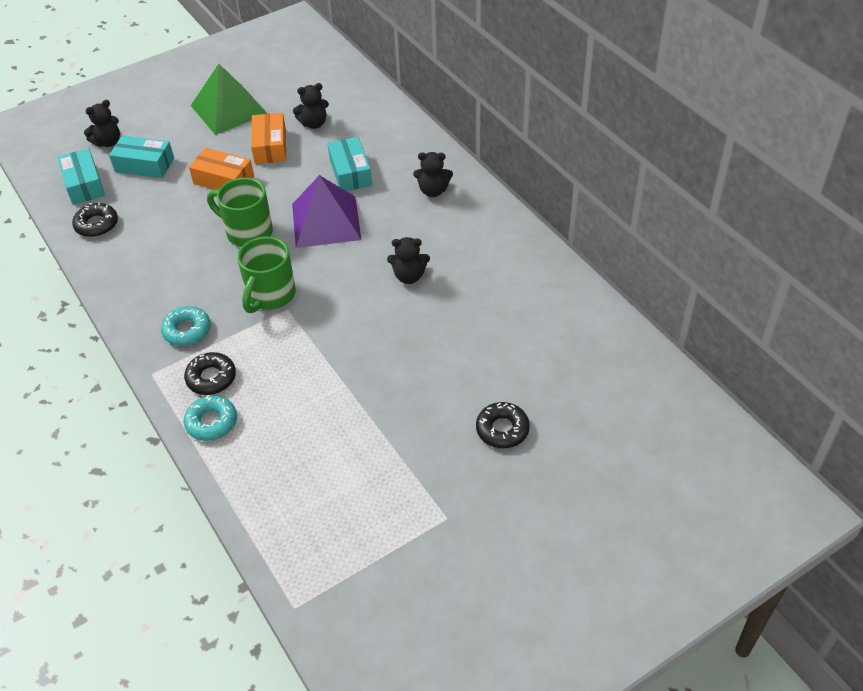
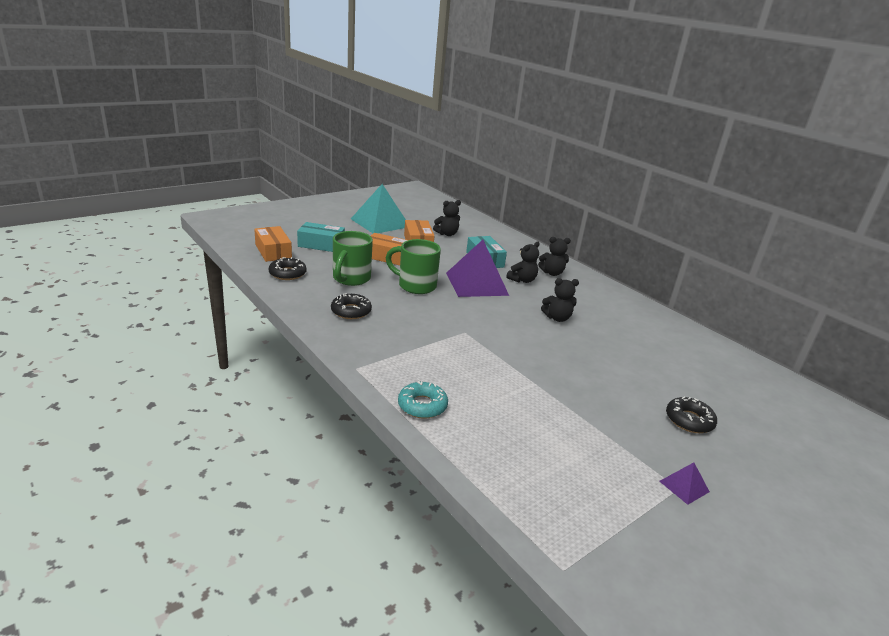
camera: 10 degrees left, 20 degrees down
(84, 184) = (273, 251): turquoise box -> orange box
(108, 142) = (289, 231): black teddy bear -> black teddy bear (522, 280)
(187, 330) = (381, 341): turquoise donut -> none
(211, 378) = (412, 374): black donut -> black donut (351, 311)
(228, 109) = (380, 222): green pyramid -> turquoise pyramid
(270, 295) = (447, 323): green mug -> green mug (351, 279)
(454, 516) = (684, 486): none -> purple pyramid

